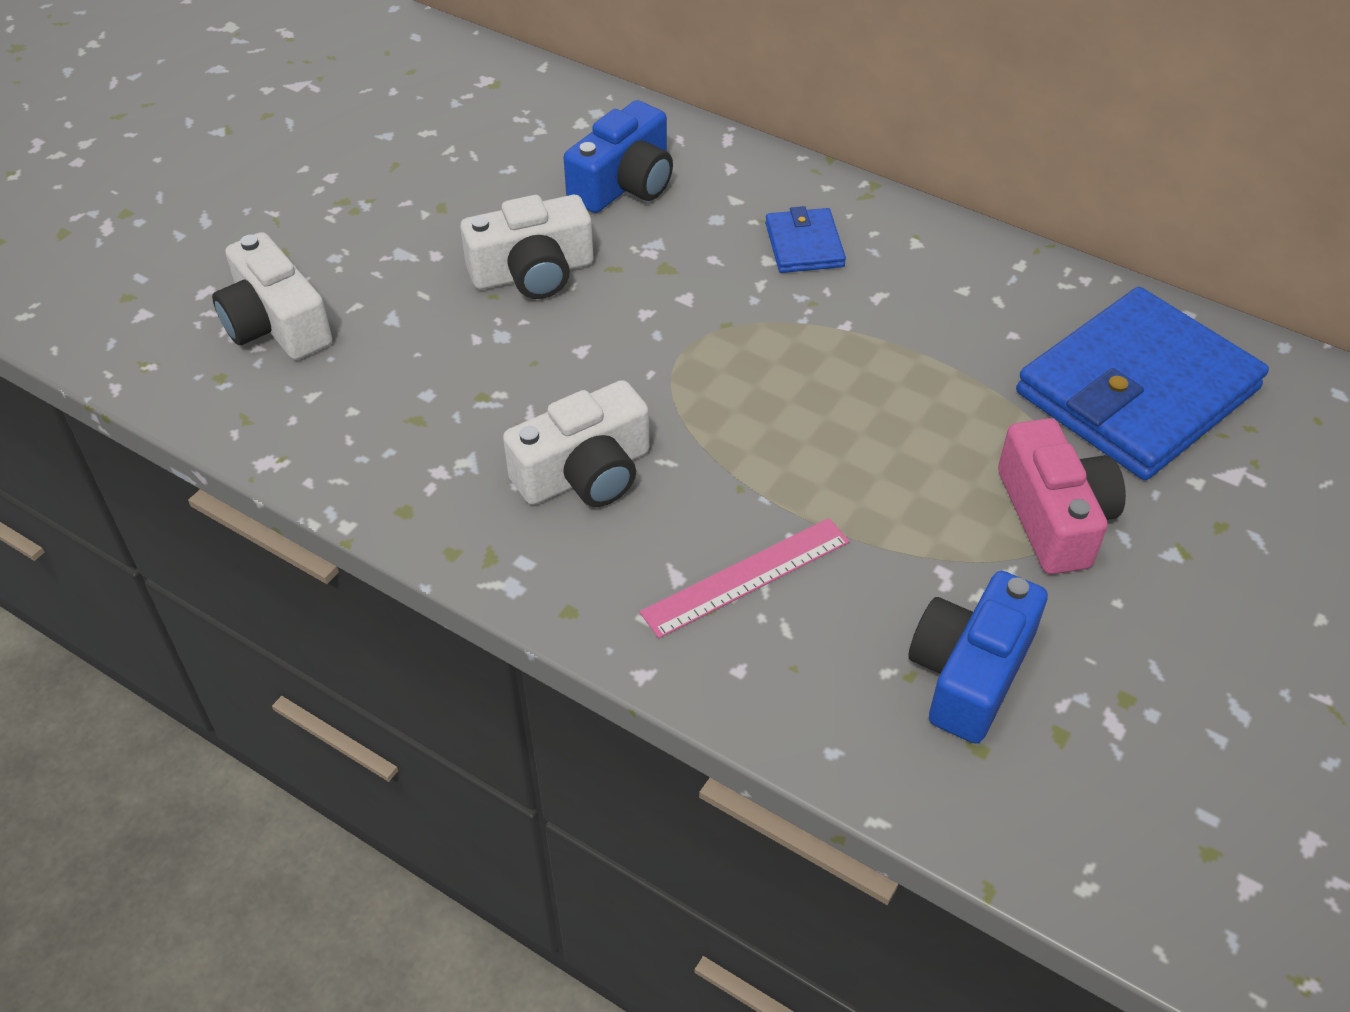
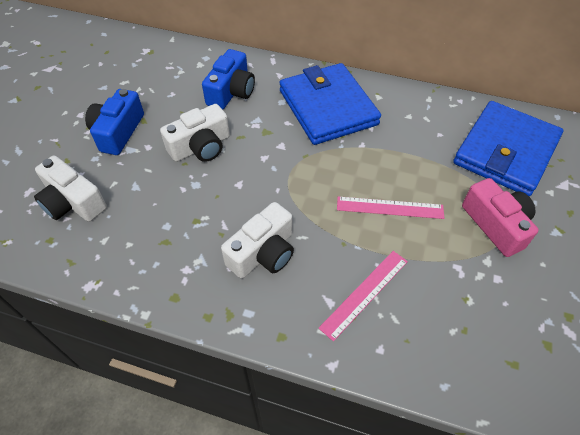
camera: 15 degrees left, 5 degrees up
(804, 245) = (328, 107): blue wallet -> blue wallet, size x2.22
(854, 446) = (390, 208): none -> pink ruler
(969, 672) = (492, 321): blue camera -> blue camera (118, 132)

